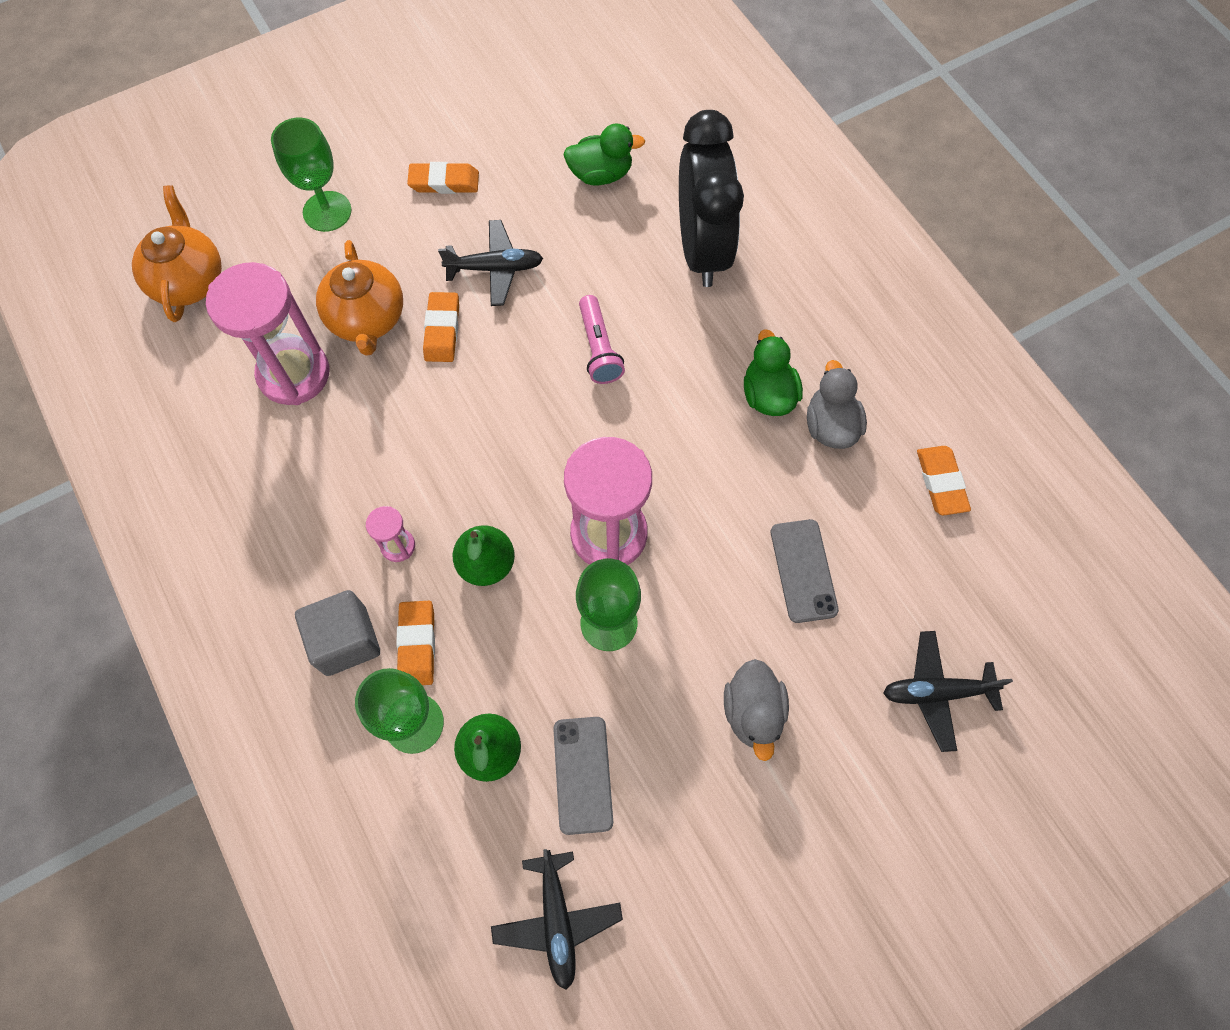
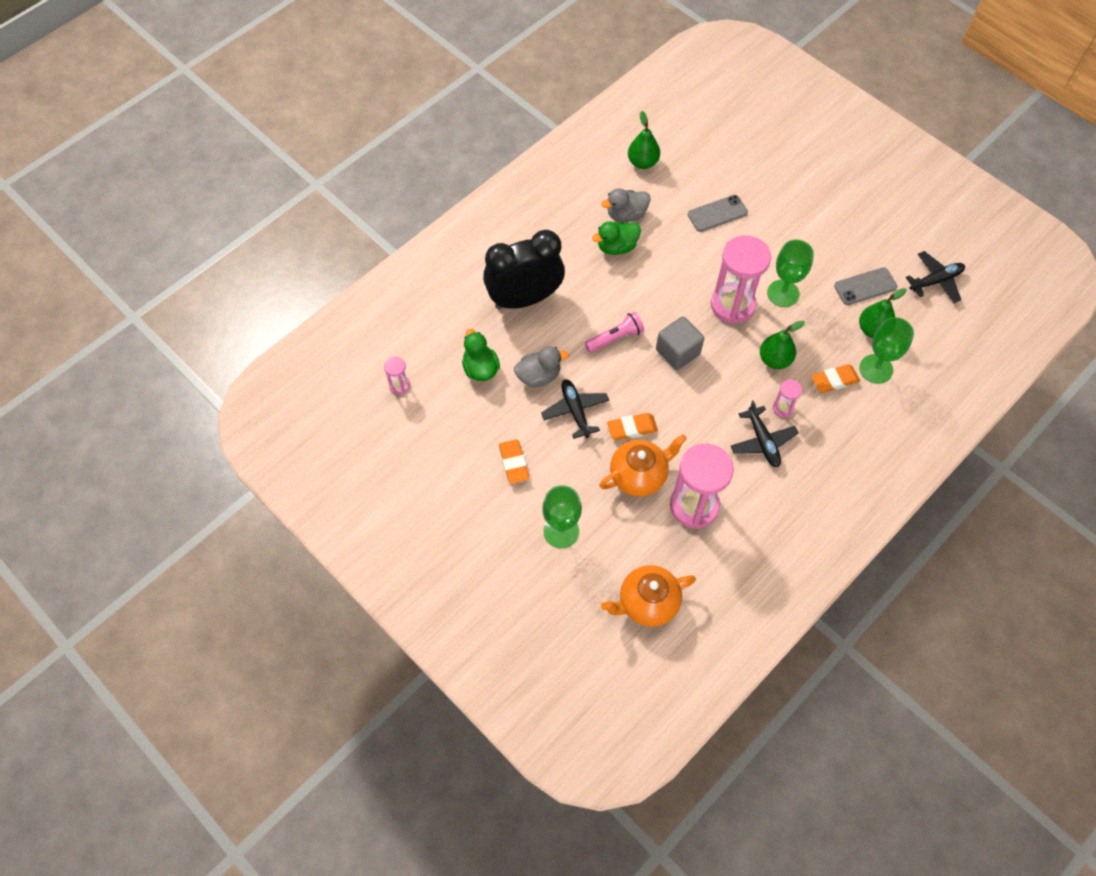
camera: 105 degrees left, 5 degrees down
(346, 641) = (848, 416): grey cube -> grey cube (677, 352)
(604, 84) = (399, 385): none -> pink hourglass
(753, 712) = (801, 222): grey duck -> grey duck (539, 376)
(936, 692) = (758, 151): black plane -> black plane (762, 441)
(941, 482) = (642, 162): orange eraser -> green pear

